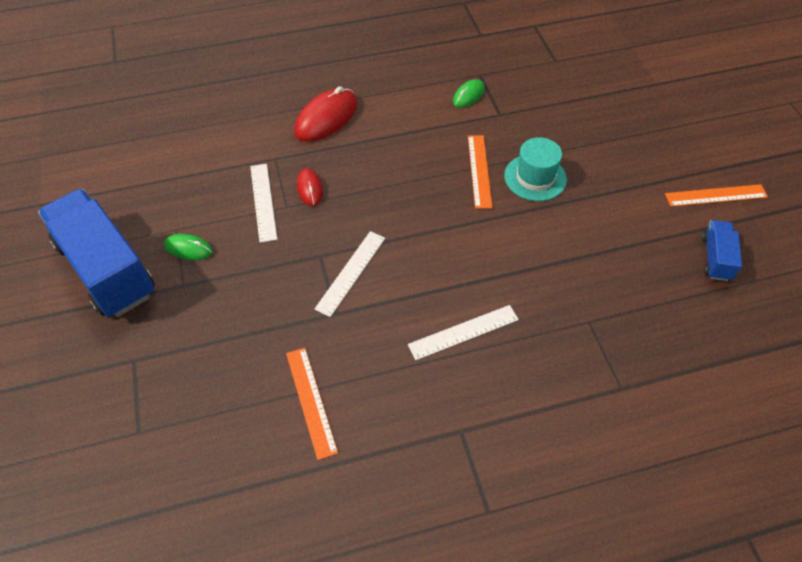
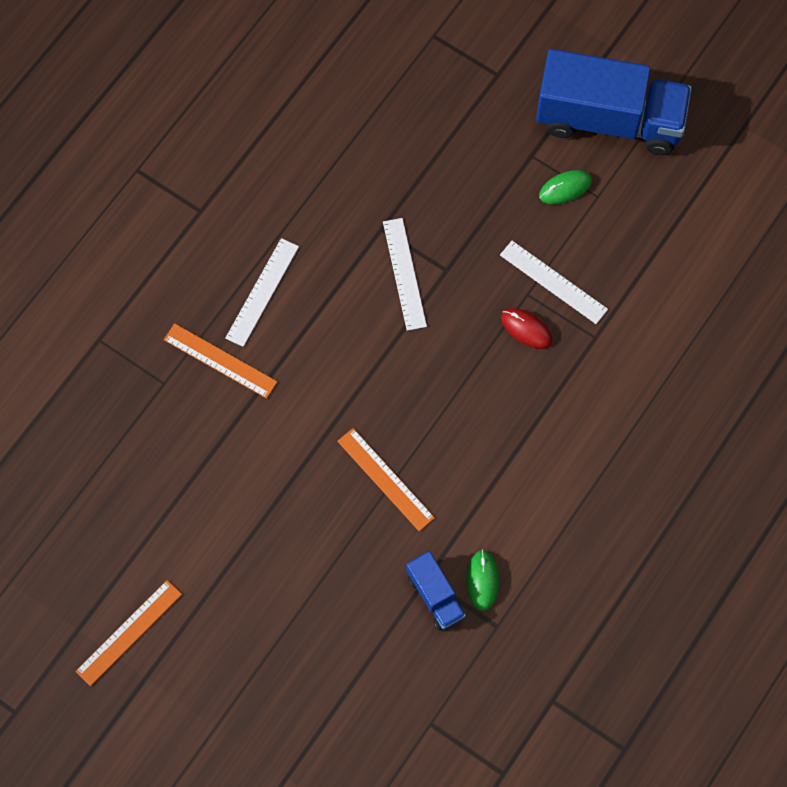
camera: 140 degrees right, 15 degrees up
(311, 401) = (332, 147): orange ruler -> orange ruler (220, 360)
(326, 118) = (598, 426): red mouse -> none
(535, 177) = (324, 514): turquoise hat -> none
(715, 258) = (89, 544): blue truck -> blue truck (435, 596)

